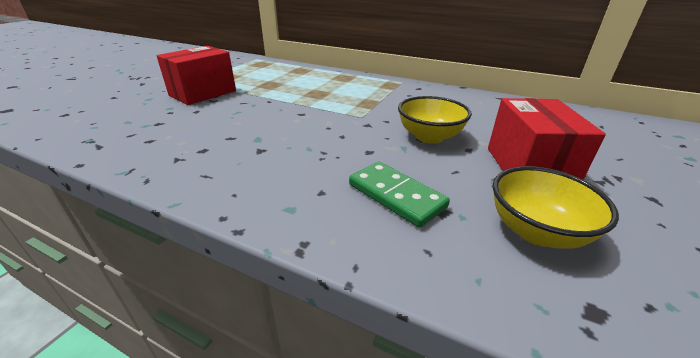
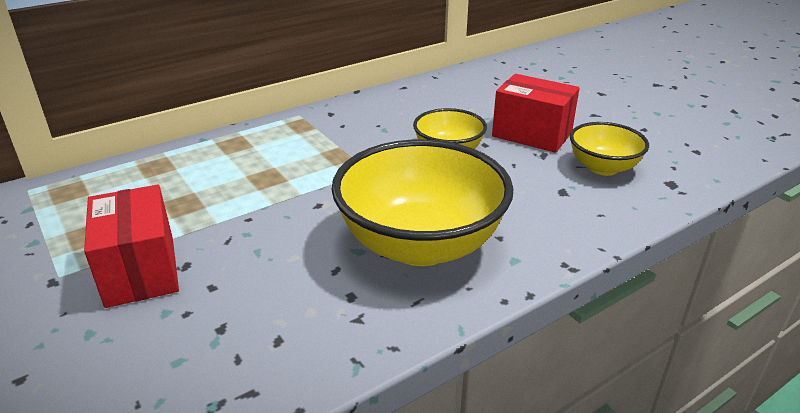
camera: 60 degrees left, 0 degrees up
(281, 158) = (420, 244): none -> yellow bowl
(396, 196) = (530, 203): green domino -> none

